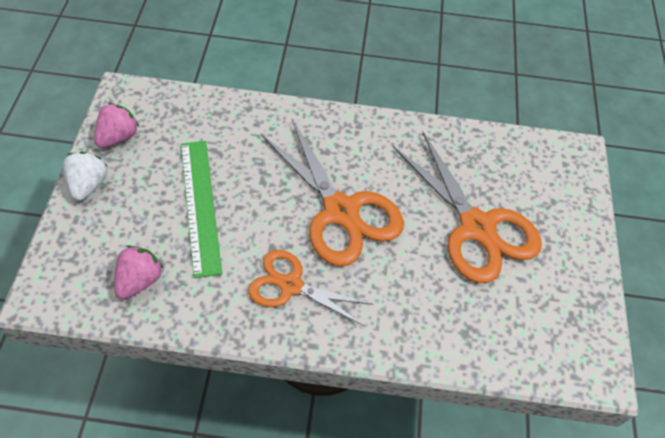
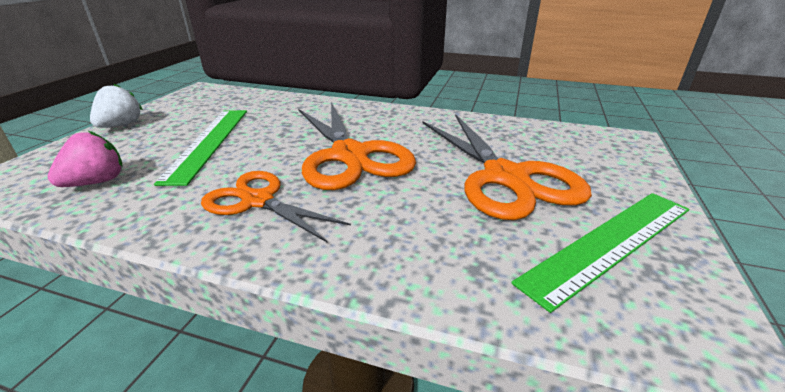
camera: 15 degrees right, 25 degrees down
(118, 137) = (175, 106): pink strawberry -> none
(550, 296) = (610, 243): none -> green ruler

